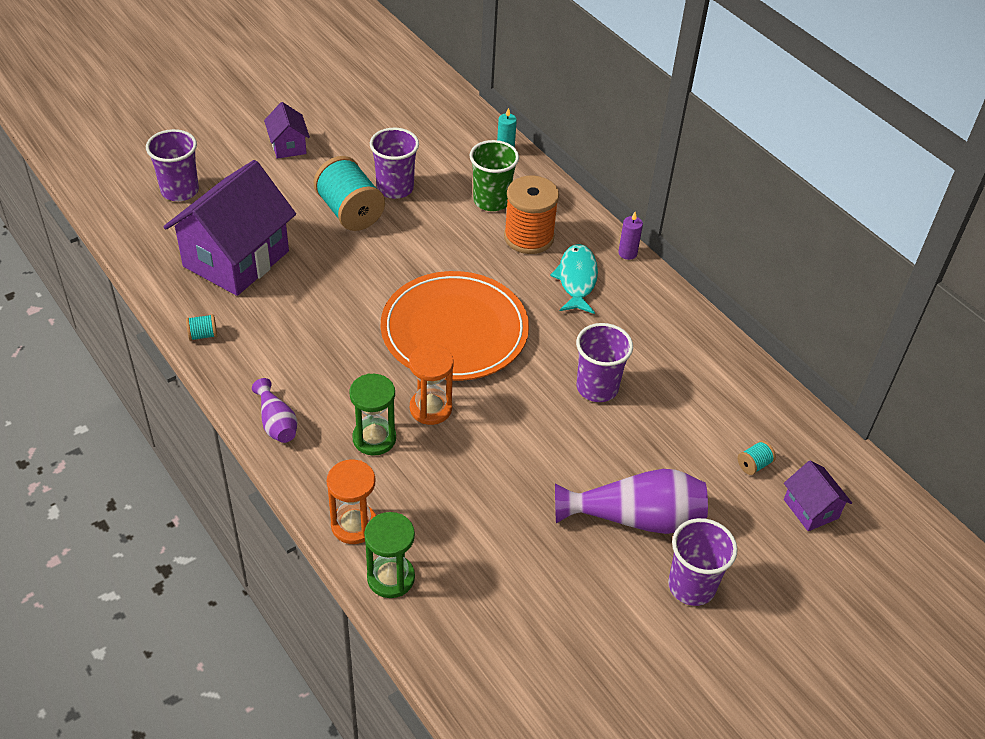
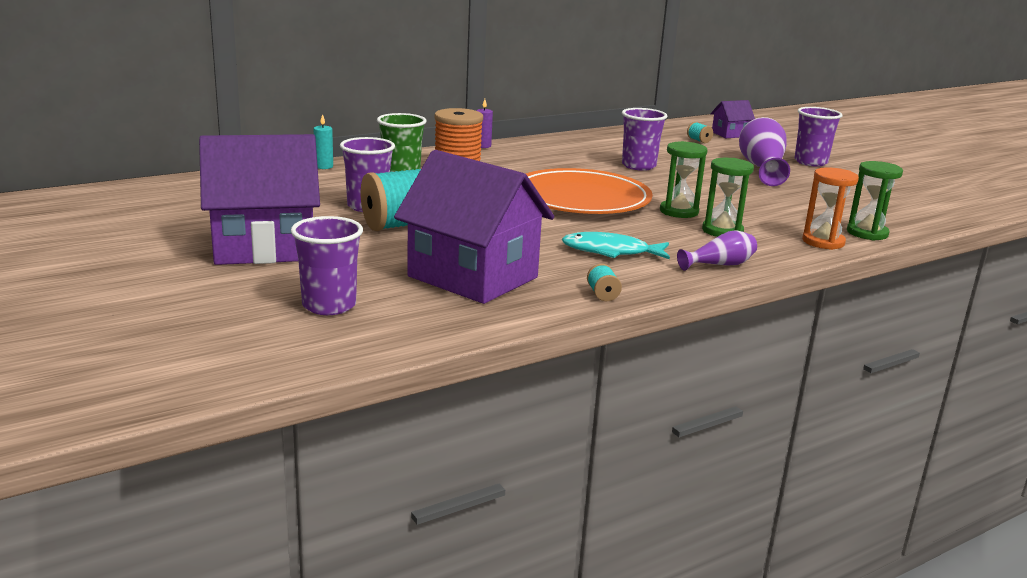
camera: 85 degrees left, 25 degrees down
(288, 146) = (264, 247): purple house -> purple house, size x2.17
(430, 408) = (679, 211): orange hourglass -> green hourglass
(577, 279) = (514, 161): turquoise fish -> turquoise fish (611, 252)

